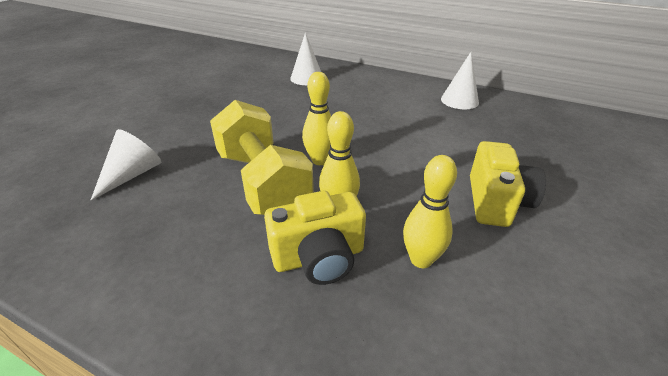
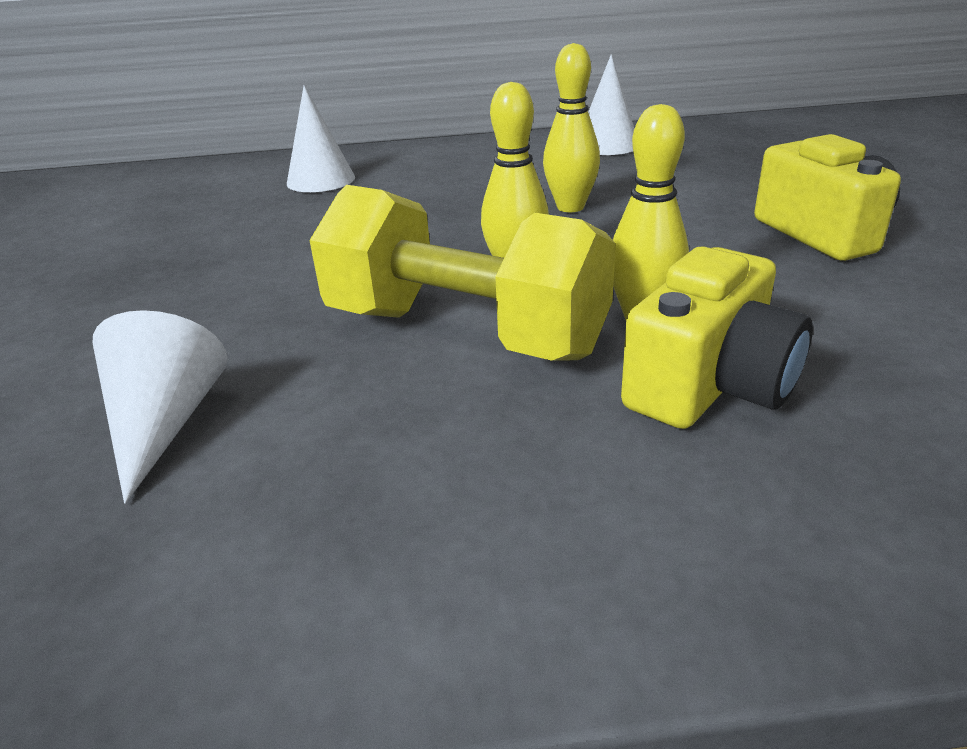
camera: 30 degrees left, 5 degrees down
(421, 259) = (840, 327): yellow bowling pin -> yellow bowling pin (570, 207)

